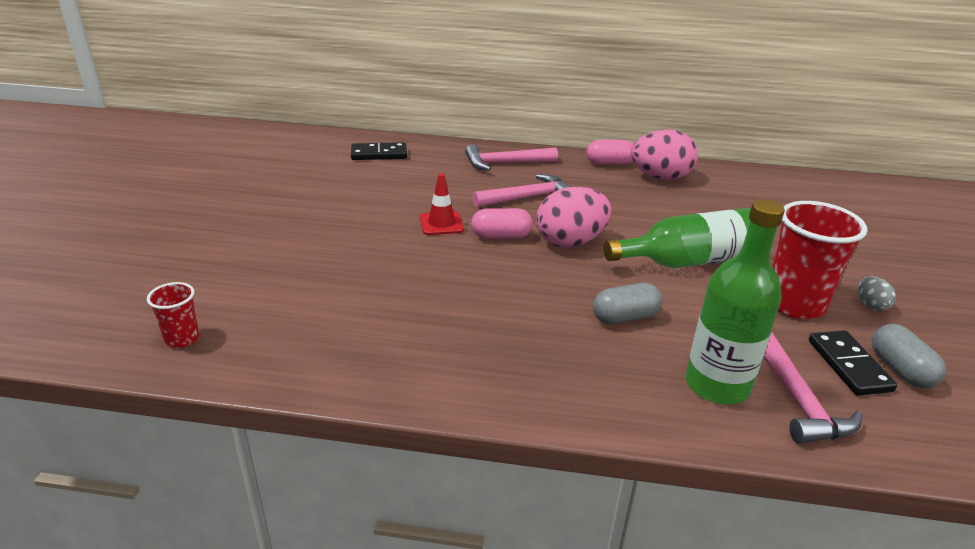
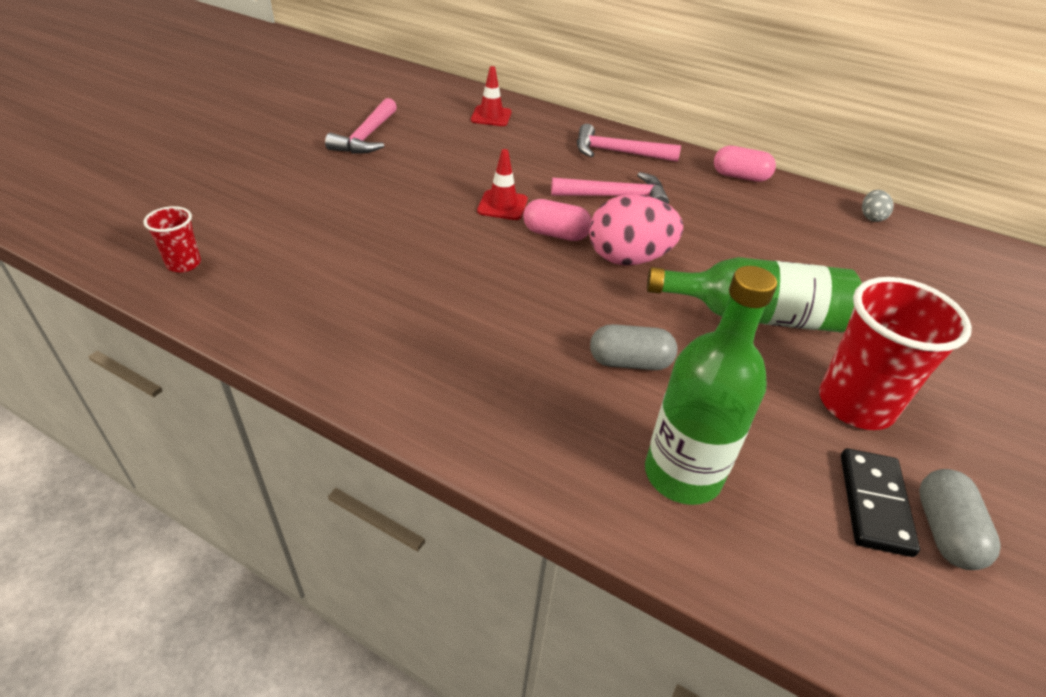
camera: 20 degrees right, 10 degrees up
(379, 154) = (491, 116): black domino -> red traffic cone
(660, 177) = (791, 206): pink egg -> none
(797, 399) = (773, 524): pink hammer -> pink hammer (367, 137)
(870, 305) = (963, 435): grey egg -> grey egg (871, 217)

